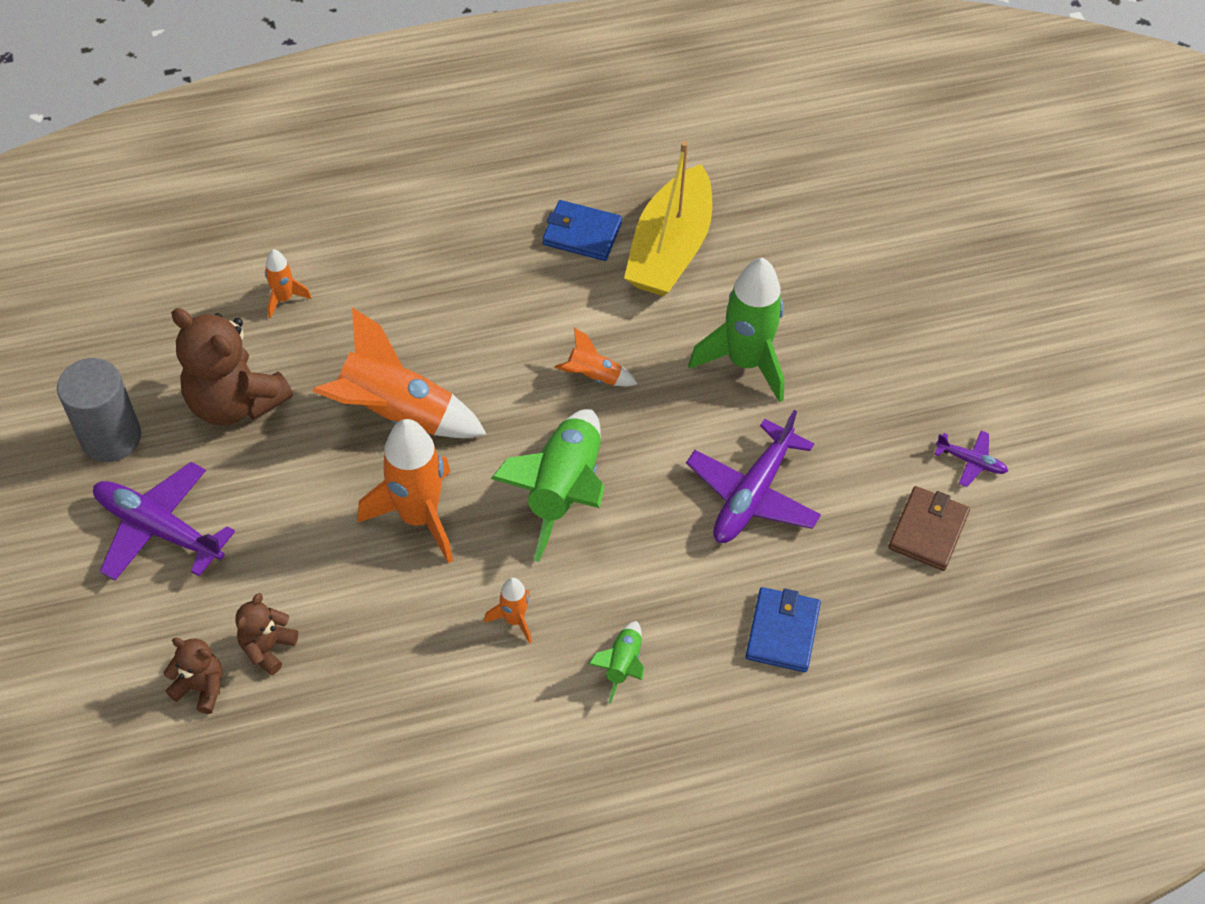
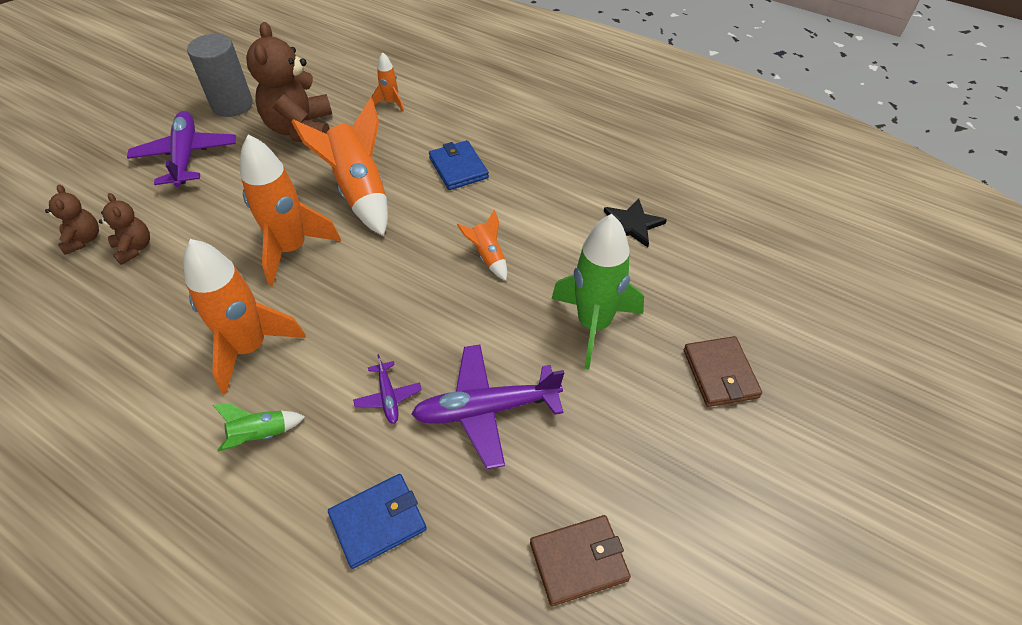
camera: 50 degrees right, 5 degrees down
(267, 648) = (134, 248): brown teddy bear -> brown teddy bear turned 75 degrees clockwise
(514, 620) = (250, 348): orange rocket -> orange rocket, size x2.09
(563, 490) = (380, 302): green rocket -> none
(582, 233) = (588, 180): blue wallet -> blue wallet (458, 168)
(670, 248) = (632, 224): yellow boat -> black star
(870, 323) = (720, 373): none -> brown wallet
(971, 461) = (682, 543): purple plane -> purple plane (388, 397)

